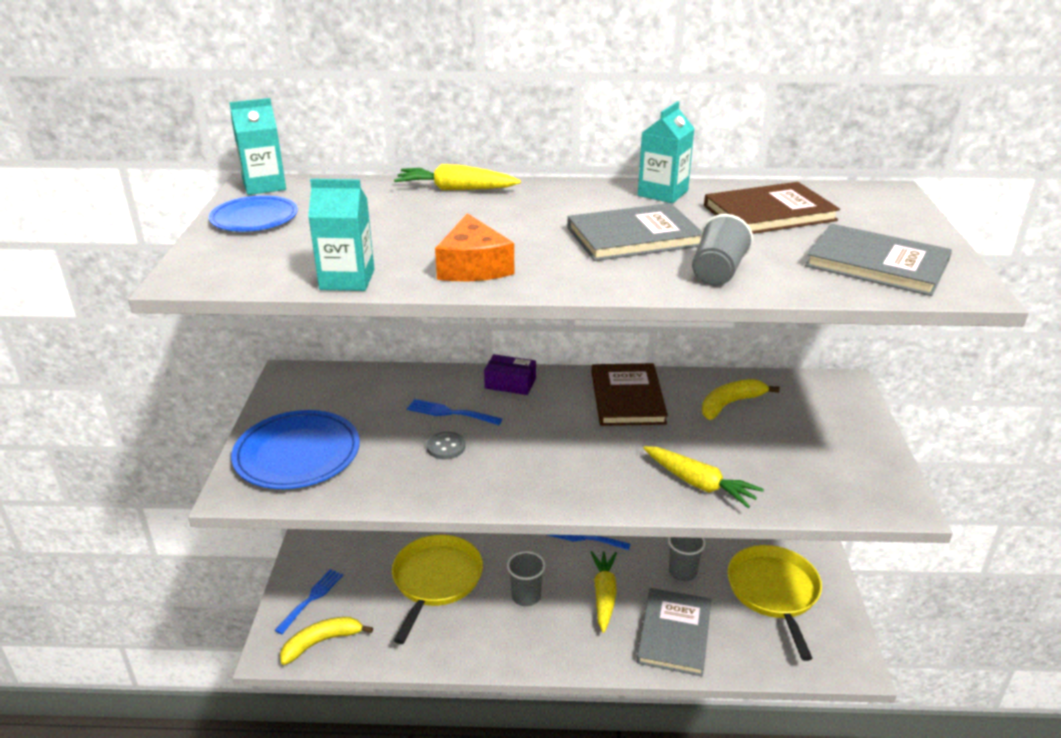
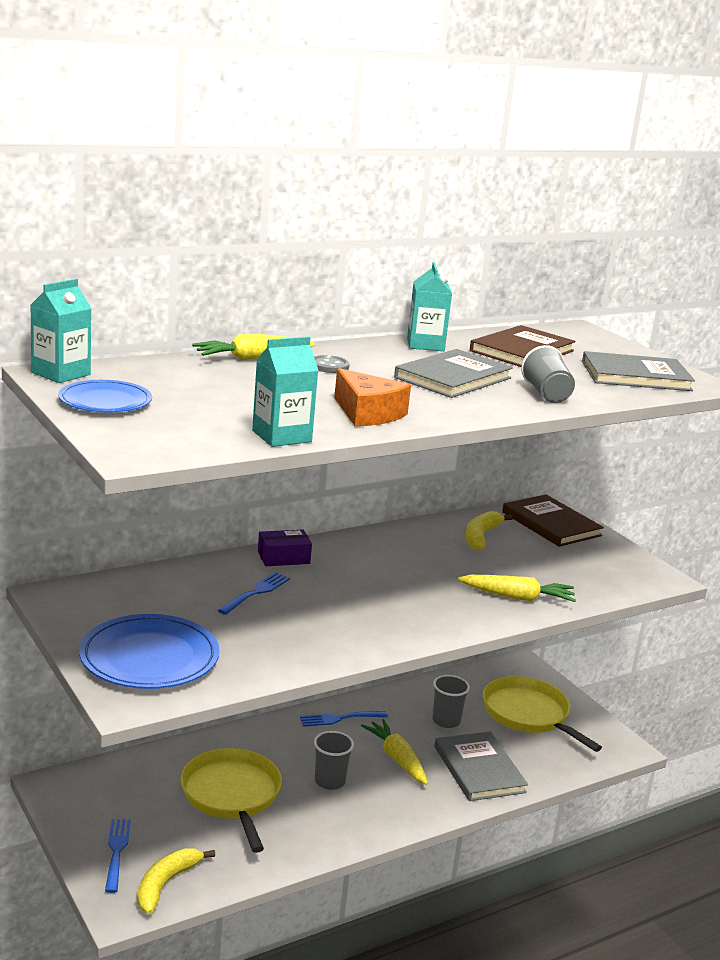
camera: 35 degrees left, 10 degrees down
(446, 447) = (285, 619): grey button -> grey button (329, 366)
(450, 413) = (256, 592): blue fork -> blue fork turned 135 degrees clockwise
(627, 397) = (396, 548): brown book -> brown book (551, 524)

